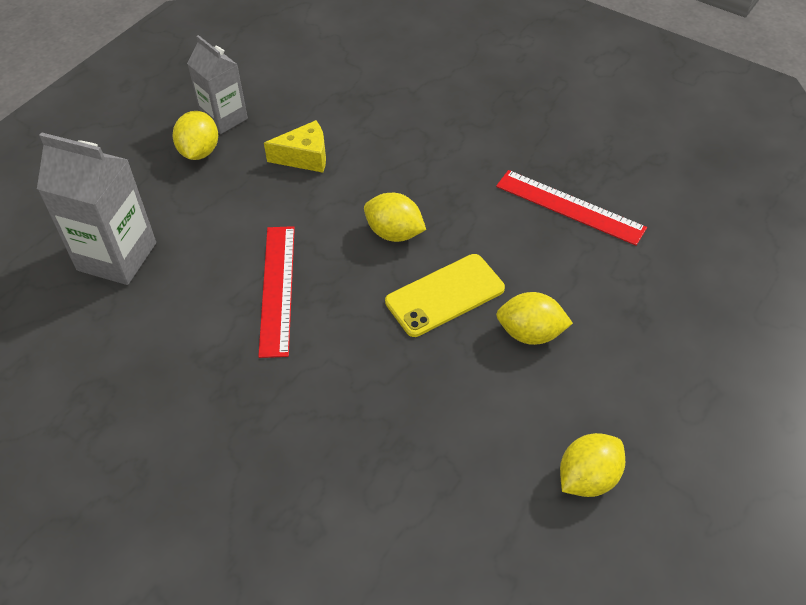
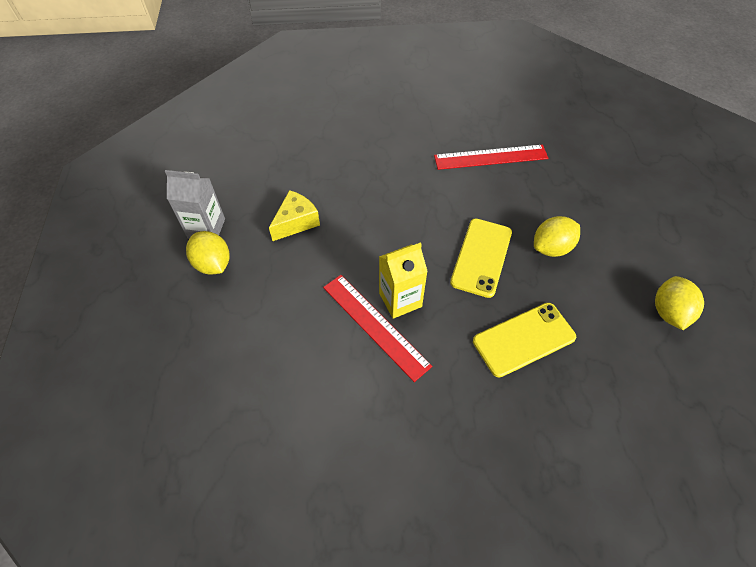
camera: 40 degrees left, 5 degrees up
(117, 256) = (231, 383): grey carton -> none
(323, 282) = (400, 300): none -> yellow carton
(394, 233) = (409, 237): yellow lemon -> none
(400, 394) = (523, 339): none -> yellow phone

